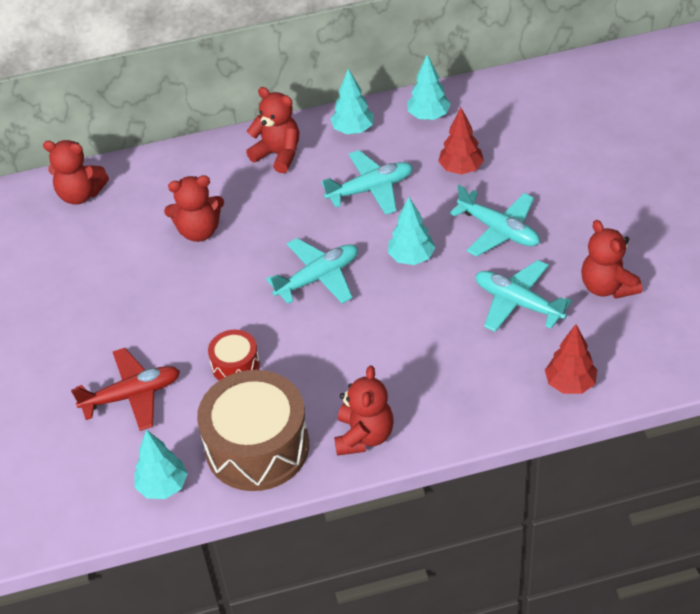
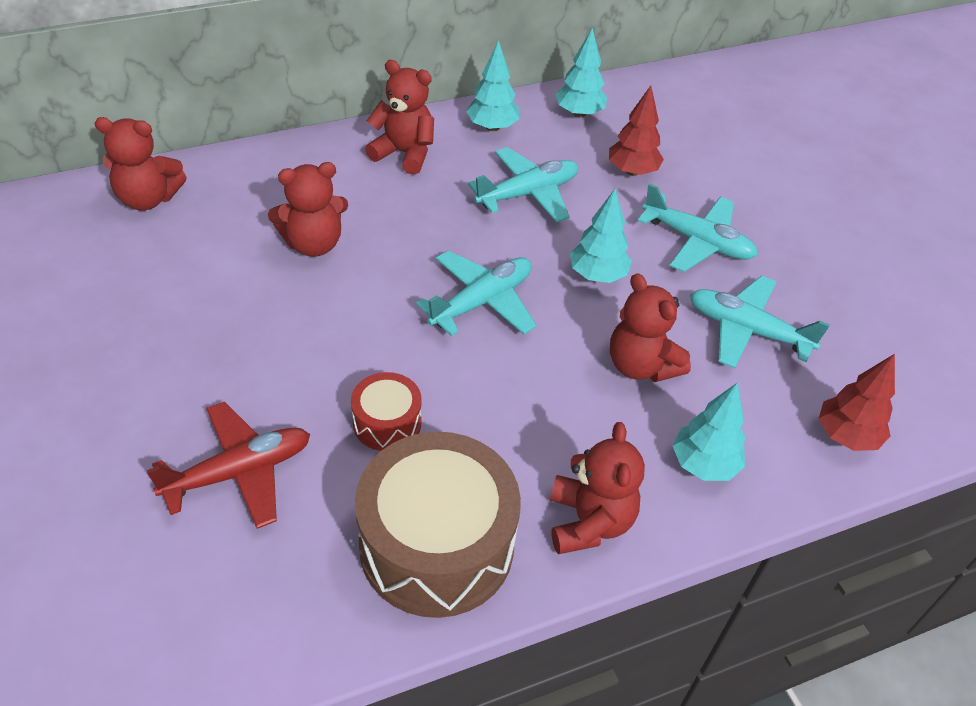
camera: 15 degrees left, 0 degrees up
(163, 486) = (300, 617): turquoise tree -> turquoise tree (704, 464)
(607, 287) = (850, 308): red teddy bear -> red teddy bear (641, 365)

